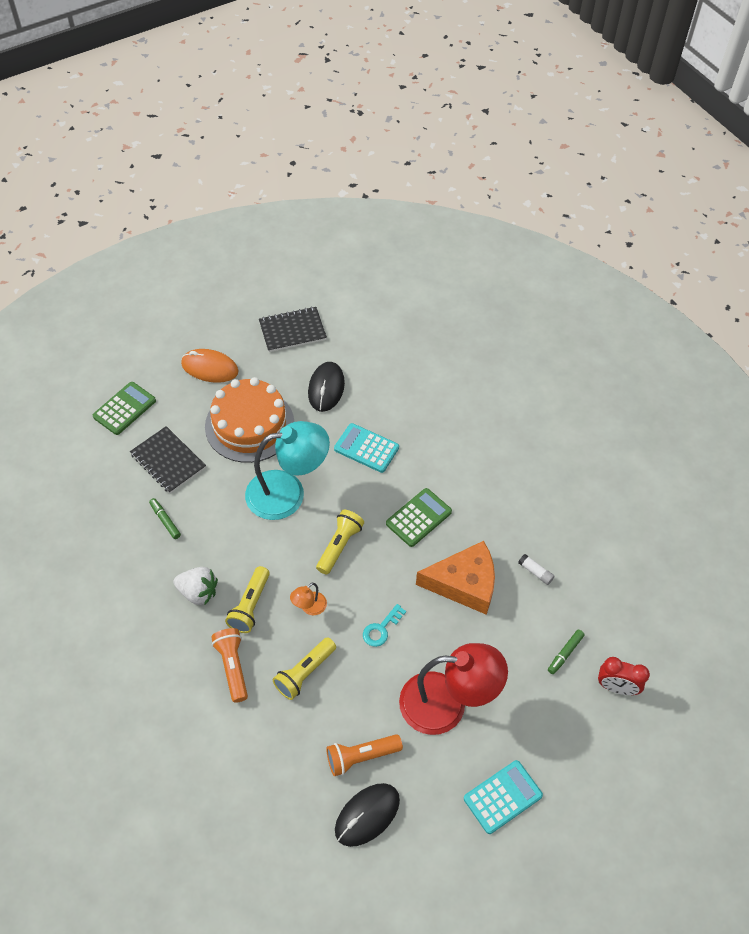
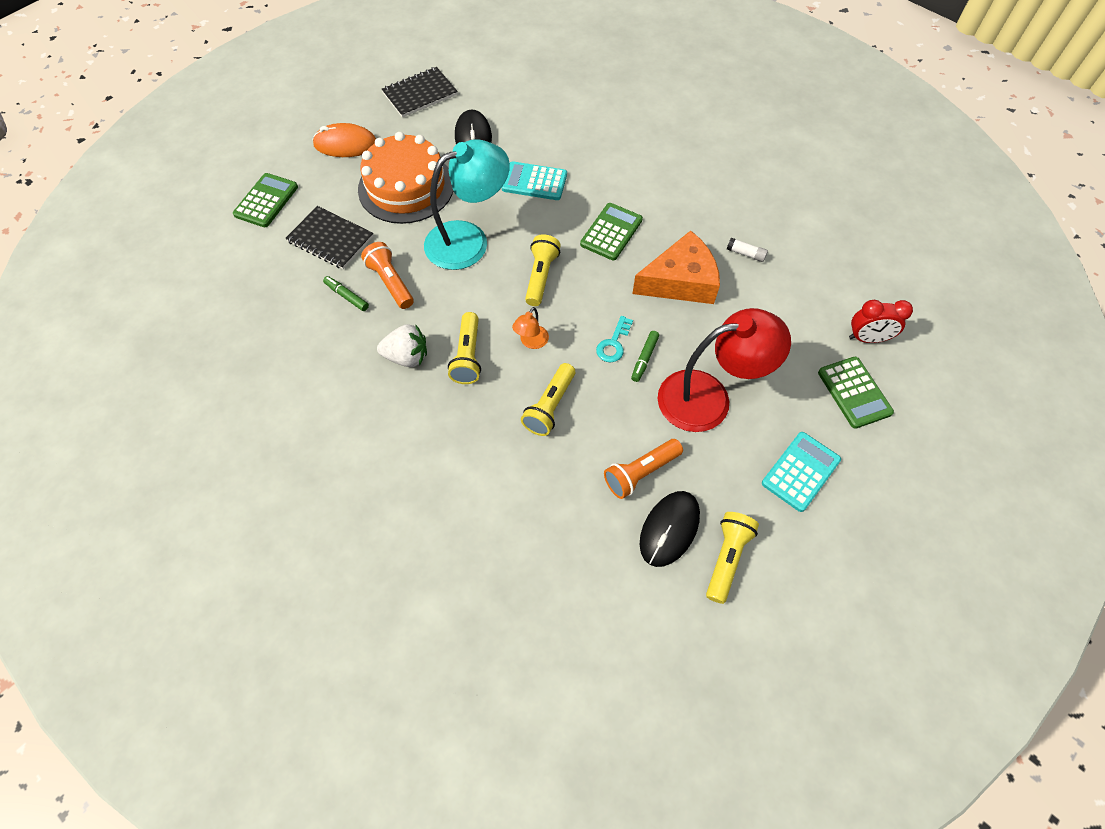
camera: 15 degrees left, 5 degrees up
(232, 667) = (470, 420): orange flashlight -> orange flashlight (390, 282)
(407, 855) = (726, 558): none -> yellow flashlight
(565, 653) = (805, 320): green marker -> green marker (644, 358)
(582, 736) = (854, 392): none -> green calculator

